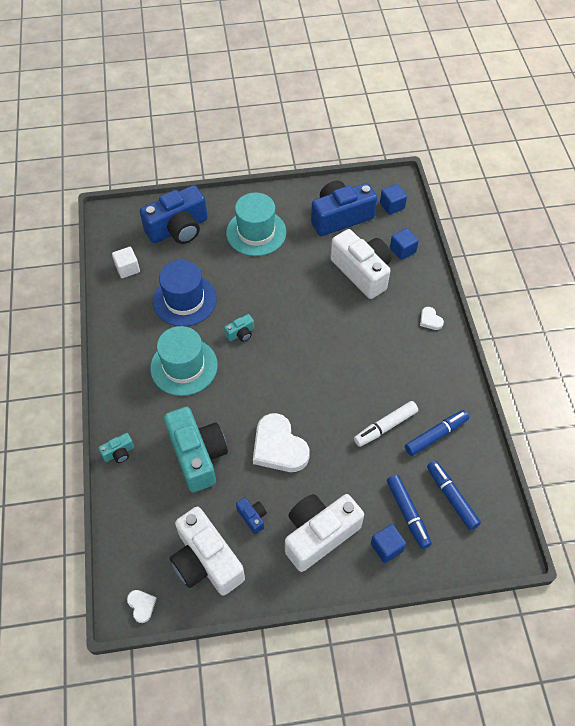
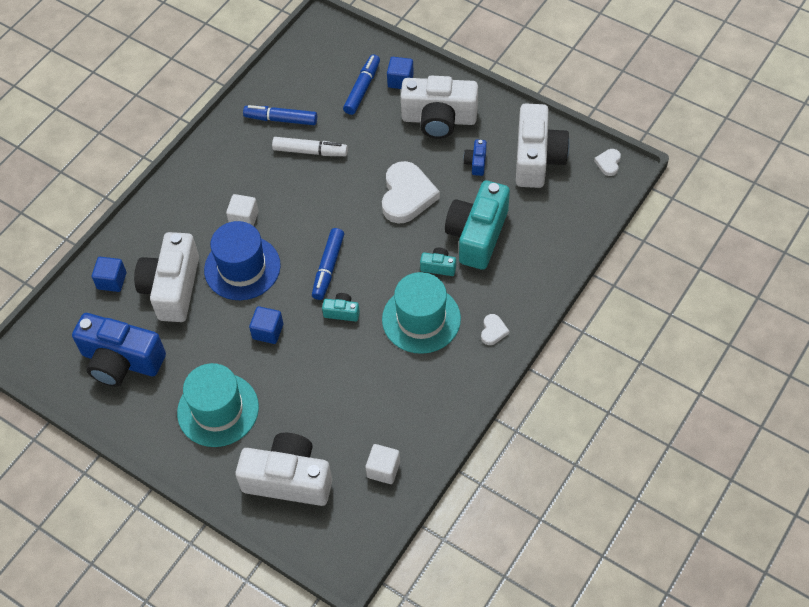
camera: 135 degrees left, 0 degrees up
(119, 453) = (541, 283): turquoise camera -> turquoise camera (438, 267)
(178, 229) = (288, 479): blue camera -> white camera
(184, 300) = (360, 386): blue hat -> blue hat (242, 268)
(371, 344) = (244, 219): none -> white cube
(392, 206) = (60, 334): blue cube -> blue cube (268, 331)
(430, 320) = (173, 202): white heart -> white heart (493, 331)
(451, 497) = (320, 77): blue marker -> blue marker (328, 268)

